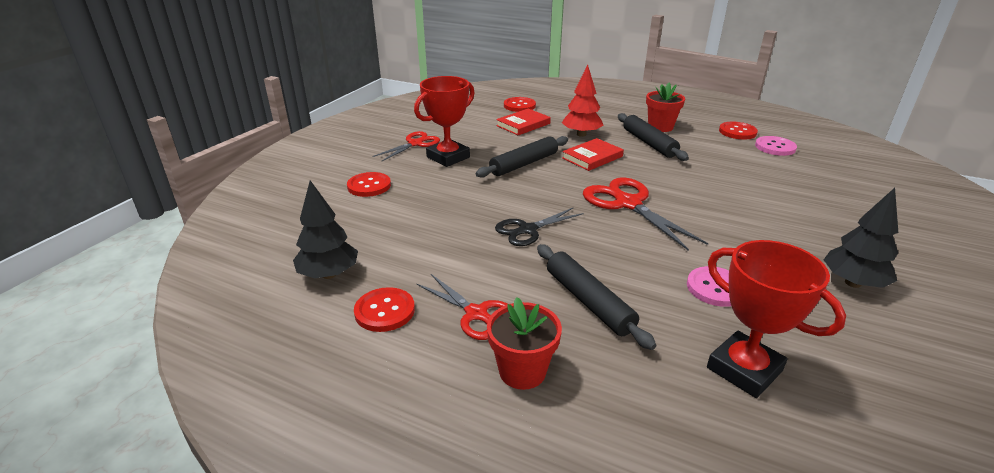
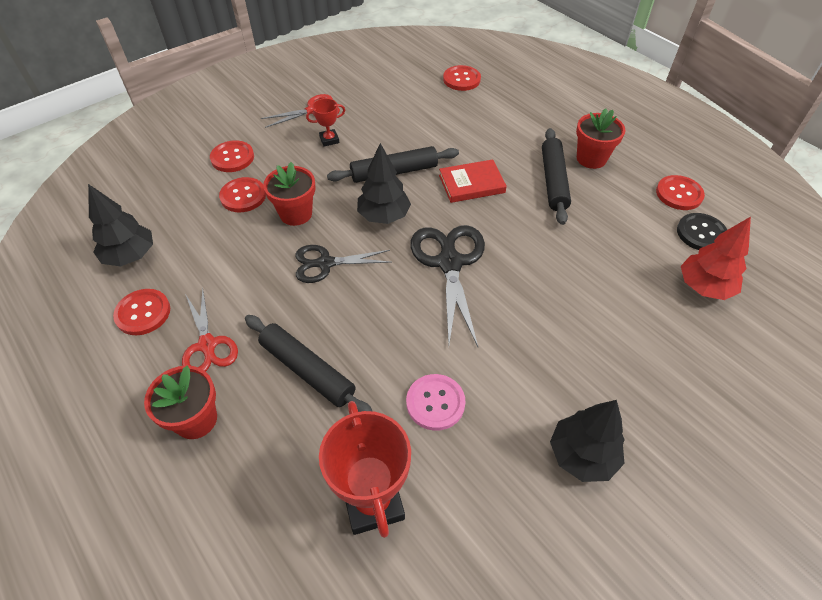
camera: 25 degrees right, 20 degrees up
(405, 207) = (243, 196): none -> red button
(448, 157) = (329, 140): red trophy -> red trophy, size x0.50
(467, 206) = (296, 214): none -> red flower pot
(523, 125) = (441, 111): red book -> none
(544, 190) = (384, 216): none -> black tree
(581, 134) = (490, 145): red tree -> red tree (704, 287)
(589, 301) = (307, 370): black rolling pin -> black rolling pin turned 45 degrees counterclockwise
(628, 204) = (449, 263): red scissors -> black scissors
(775, 147) = (701, 233): pink button -> black button

